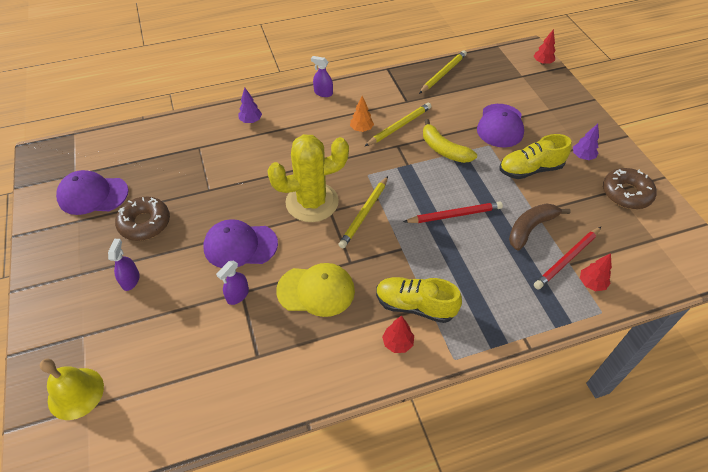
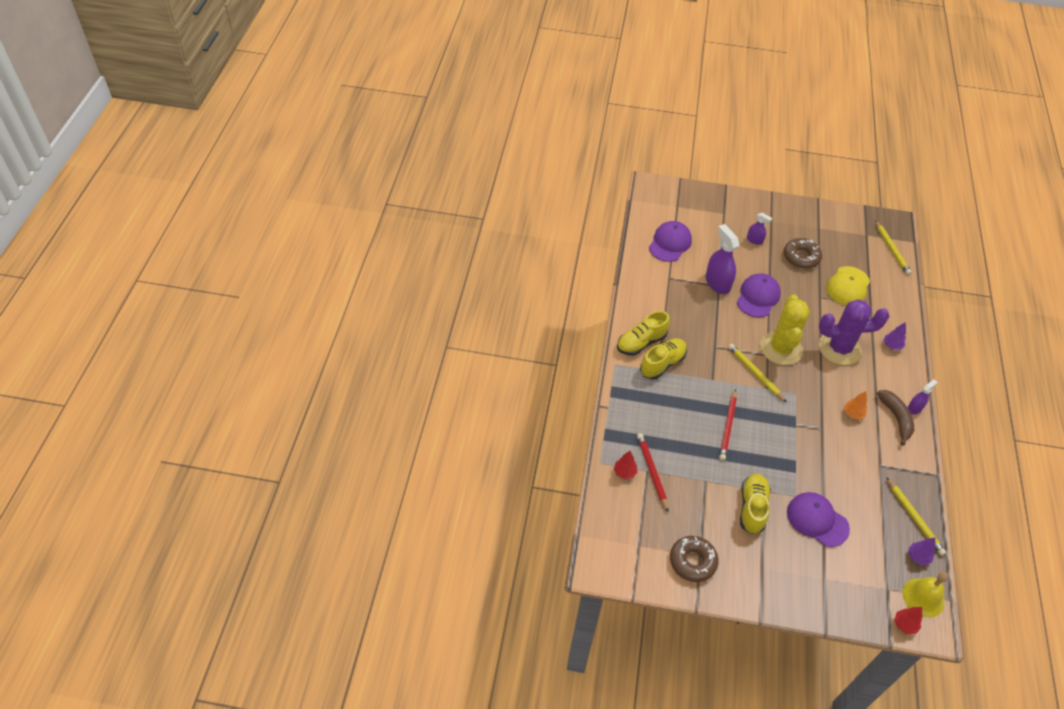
camera: 115 degrees right, 0 degrees up
(76, 393) = (687, 204): yellow bell -> yellow bell (923, 597)
(93, 195) = (840, 239): purple cap -> purple cap (670, 243)
(237, 295) = (717, 283): purple spray bottle -> purple spray bottle, size x1.85
(280, 156) = (839, 348): none -> purple cactus
(316, 291) = (701, 320): yellow cap -> yellow cap (848, 286)
(397, 343) = (641, 342): red tree -> yellow shoe
(399, 126) = (846, 442): yellow pencil -> yellow pencil (891, 249)
(444, 149) = (803, 459): yellow banana -> none
(530, 228) = (691, 467): brown banana -> brown banana (896, 418)
(582, 157) = (749, 560): purple tree -> purple tree (918, 557)

